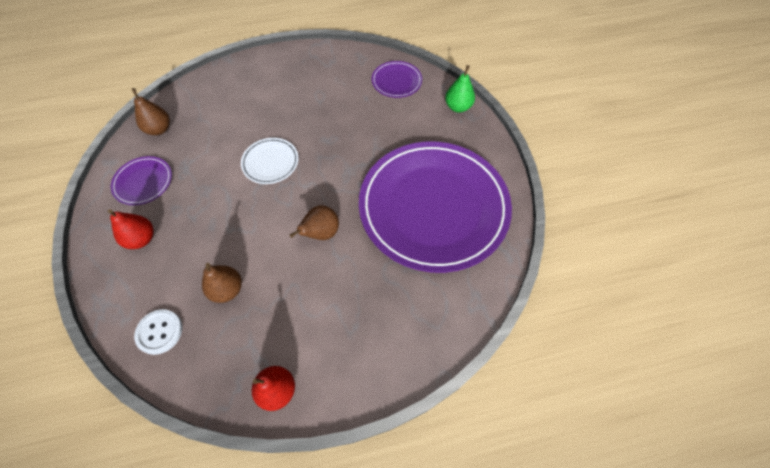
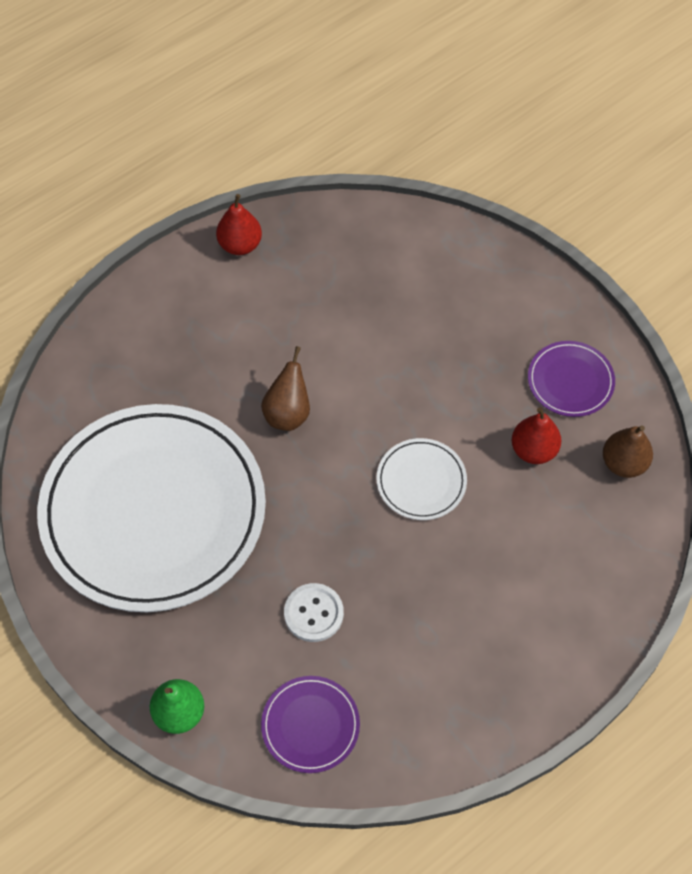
camera: 155 degrees right, 0 degrees up
(142, 239) = (505, 316): red pear -> red pear (533, 450)
(159, 332) = (399, 242): white button -> white button (313, 613)
(227, 289) = (358, 307): brown pear -> none
(433, 207) = (153, 511): purple plate -> white plate

